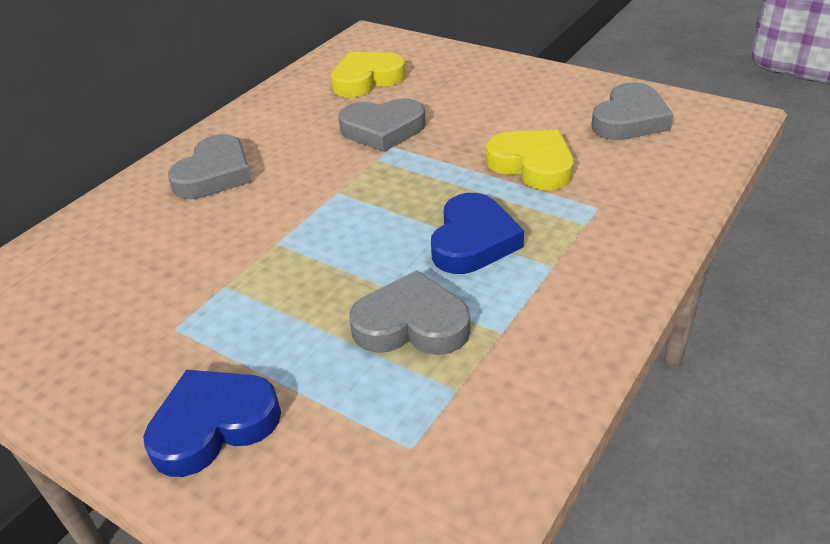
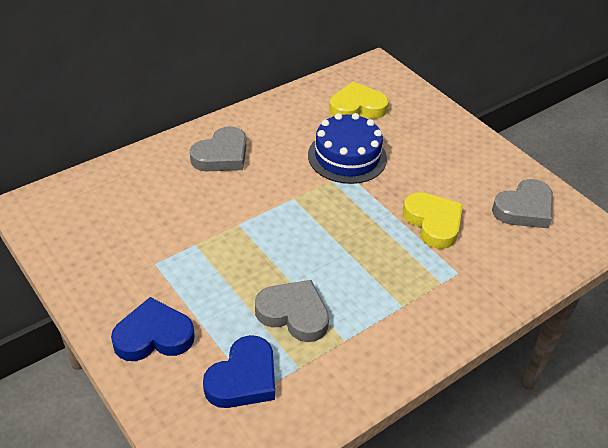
camera: 15 degrees right, 5 degrees up
(383, 130) = (347, 156): grey heart -> blue cake
(473, 241) = (362, 268): blue heart -> blue heart (243, 378)

